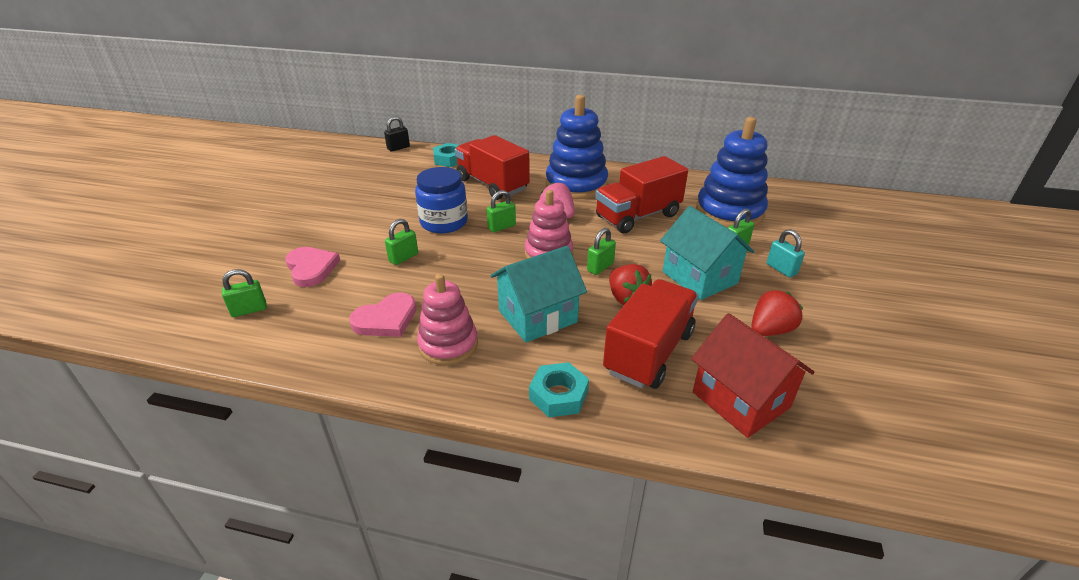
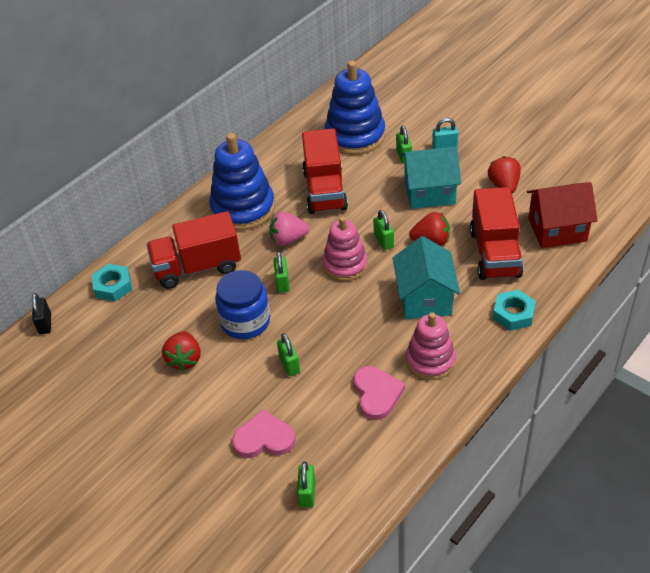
camera: 60 degrees left, 10 degrees up
(388, 207) = (184, 359): none -> red strawberry
(648, 352) = (495, 253): red truck -> red truck turned 150 degrees counterclockwise

